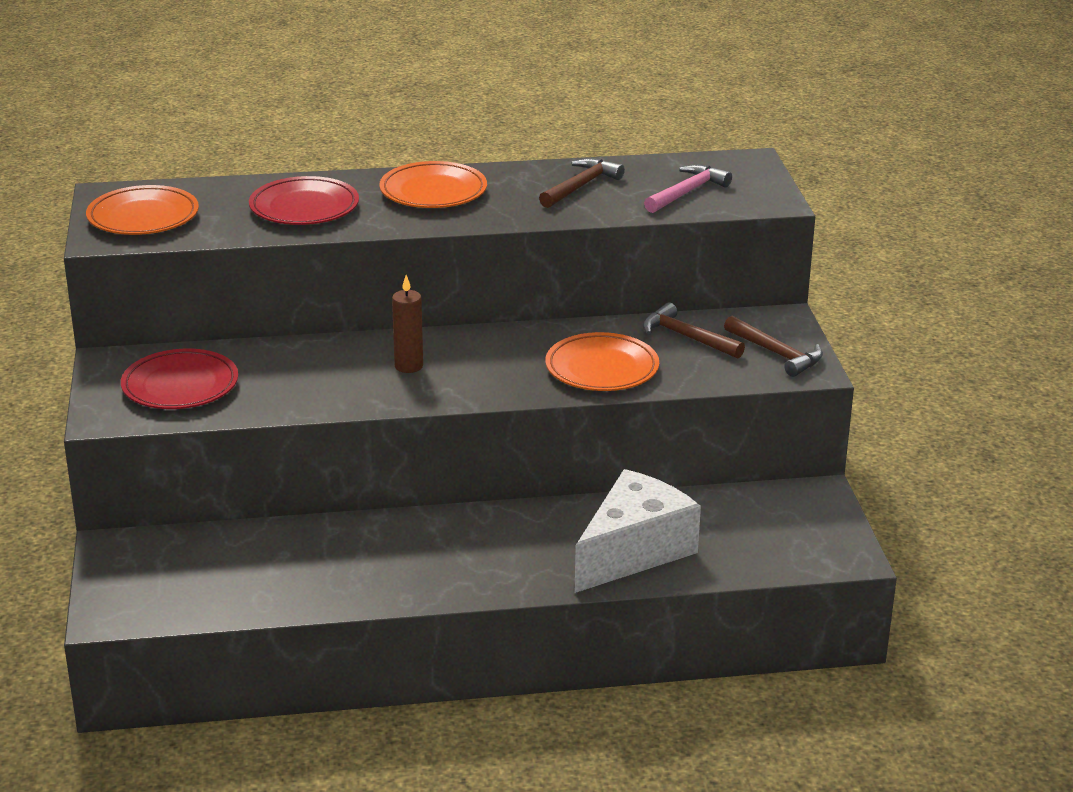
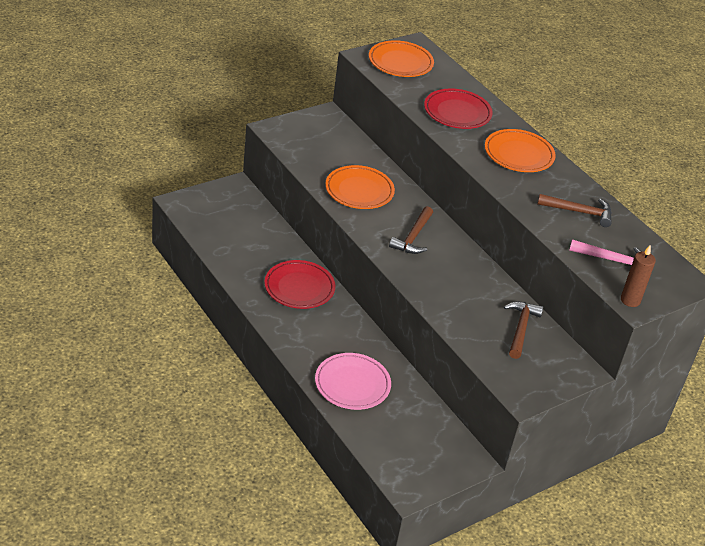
camera: 60 degrees right, 10 degrees up
(180, 386) = (320, 144): red plate -> red plate (299, 288)
(408, 366) = (398, 219): brown candle -> brown candle (630, 300)
(602, 368) = (454, 298): orange plate -> orange plate (359, 191)
(633, 551) = (352, 384): white cheese -> pink plate
(777, 354) = (532, 375): brown hammer -> brown hammer (413, 237)

